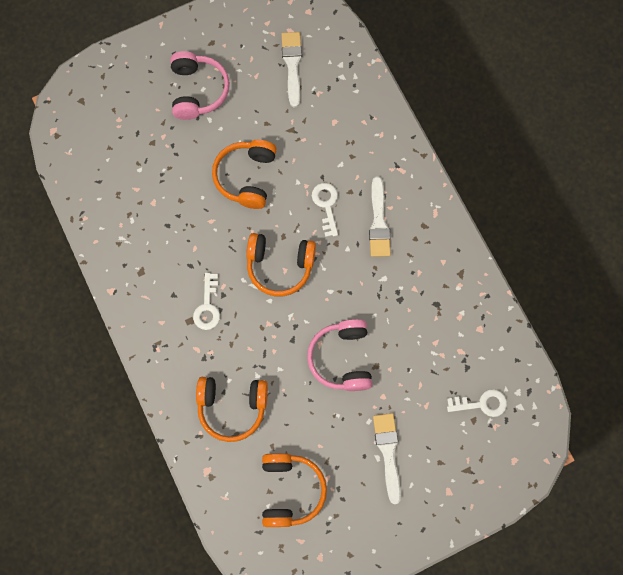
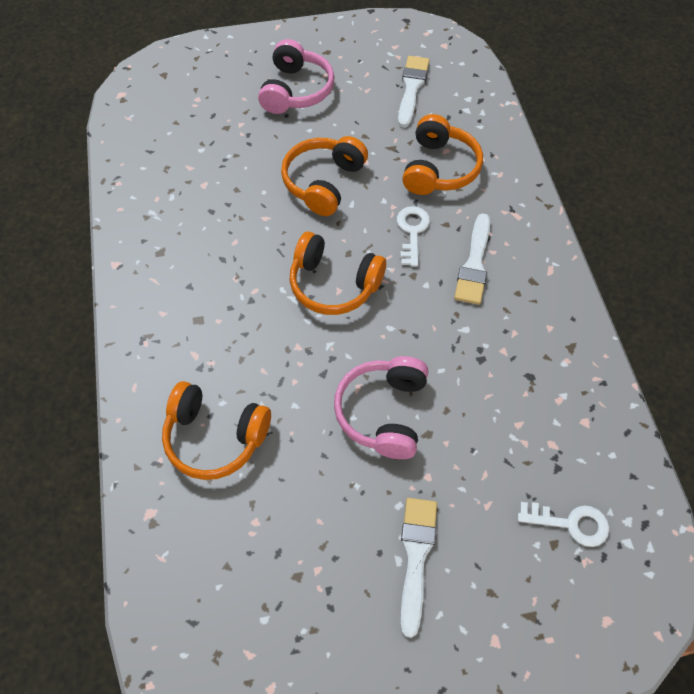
camera: 15 degrees right, 15 degrees down
(207, 306) = (227, 308): white key -> none
(290, 490) = (257, 572): orange headphones -> orange headphones (439, 168)

